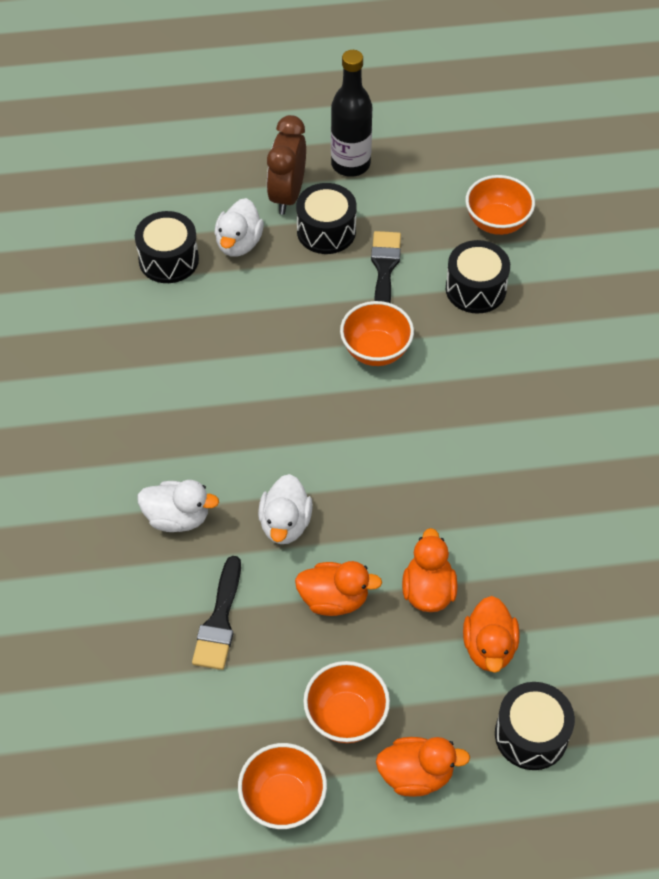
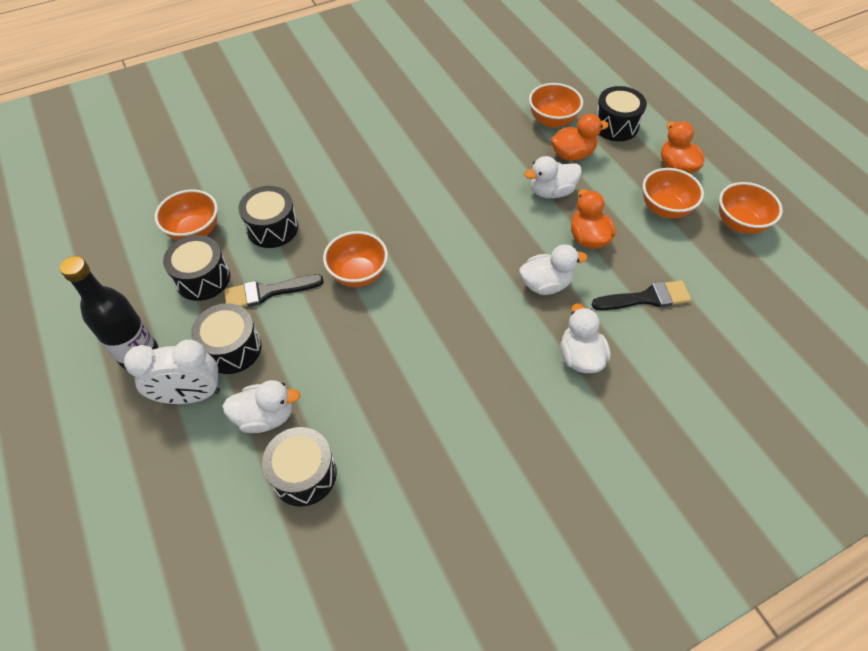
camera: 110 degrees left, 0 degrees up
(287, 195) = (191, 395): brown clock -> white clock
(425, 220) = (202, 278): none -> black drum
(428, 590) = (551, 191): orange duck -> white duck
(569, 651) = (552, 120): none -> orange bowl

